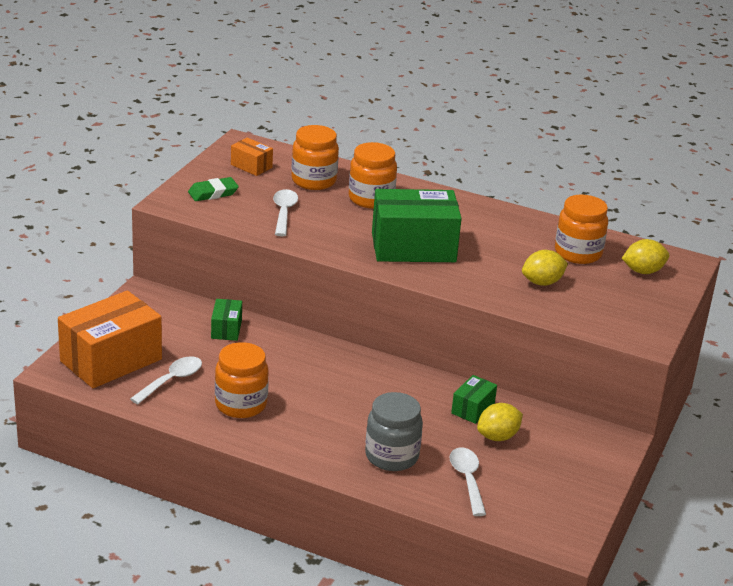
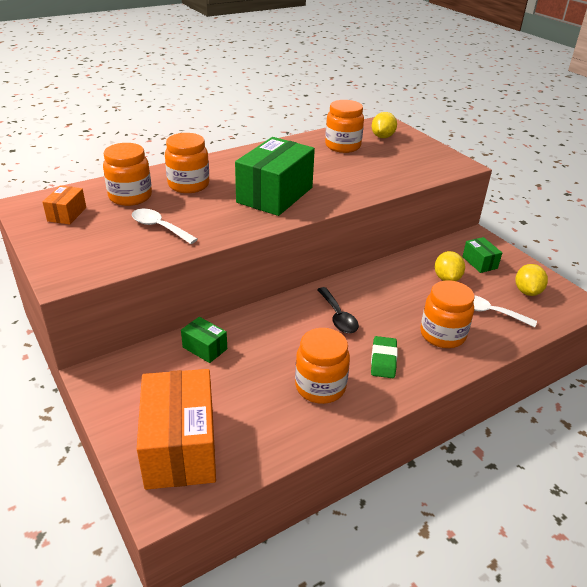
camera: 55 degrees left, 5 degrees up
(171, 380) = (250, 416): white spoon -> none
(213, 193) = (81, 249): green eraser -> green eraser (383, 360)
(251, 166) = (67, 214): orange box -> orange box turned 60 degrees counterclockwise
(348, 385) = (338, 316): none -> black spoon
(391, 456) = (442, 335): grey jar -> orange jar
(473, 409) = (408, 275): green box -> green box (479, 262)
(542, 282) = (367, 169): yellow lemon -> yellow lemon (527, 291)

